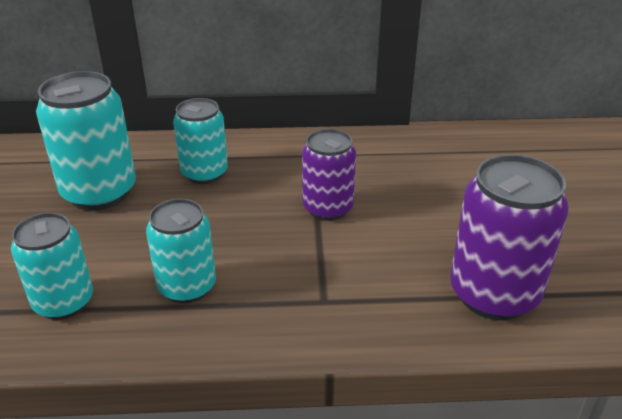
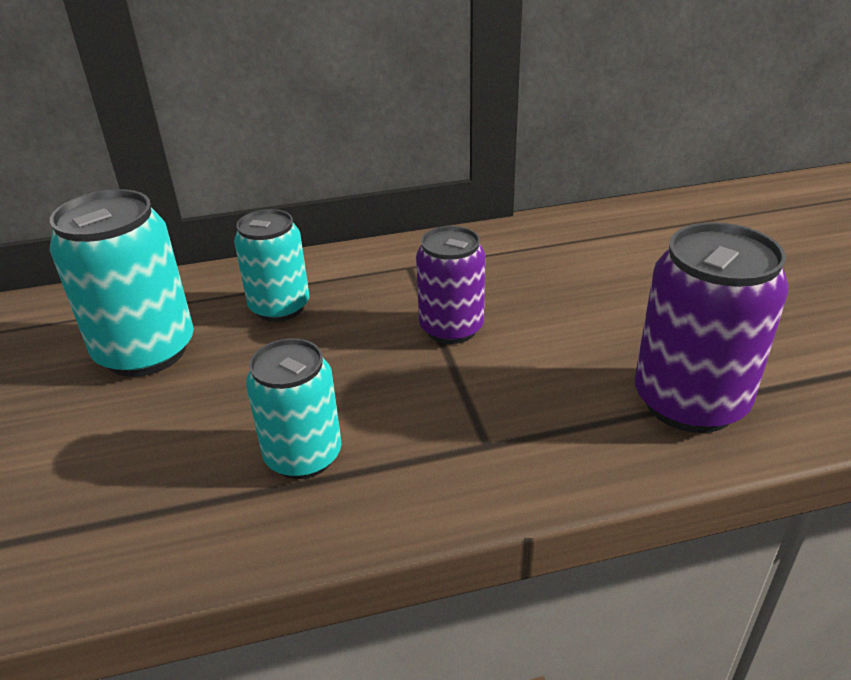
camera: 10 degrees left, 0 degrees up
(64, 302) = (139, 505): turquoise can -> none

